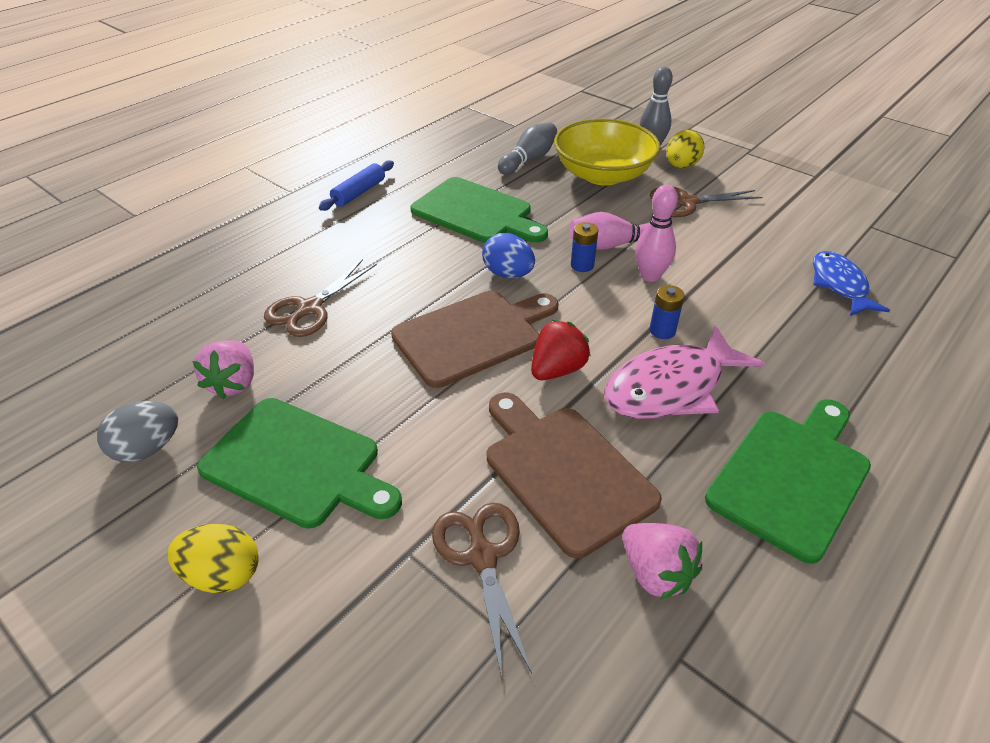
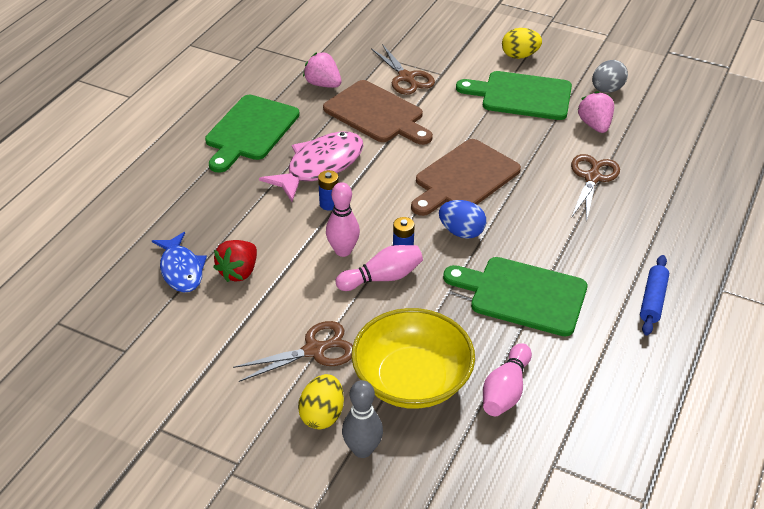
camera: 165 degrees right, 0 degrees up
(528, 160) = (505, 391): grey bowling pin -> pink bowling pin
(557, 369) = (397, 165): red strawberry -> red strawberry (239, 272)

